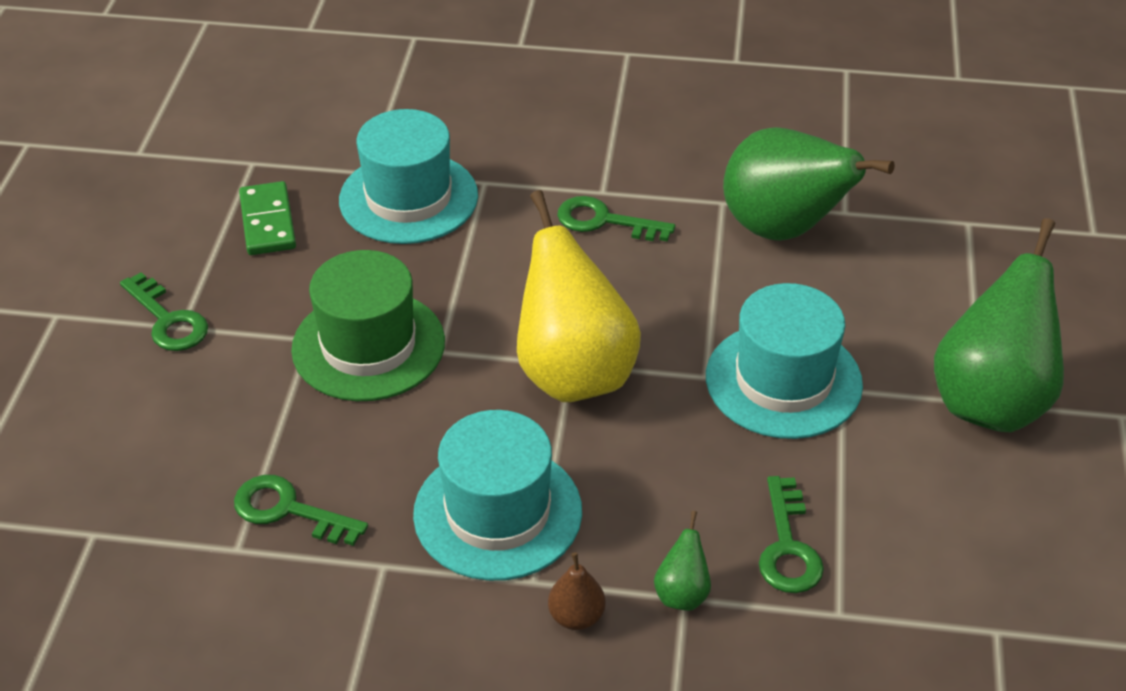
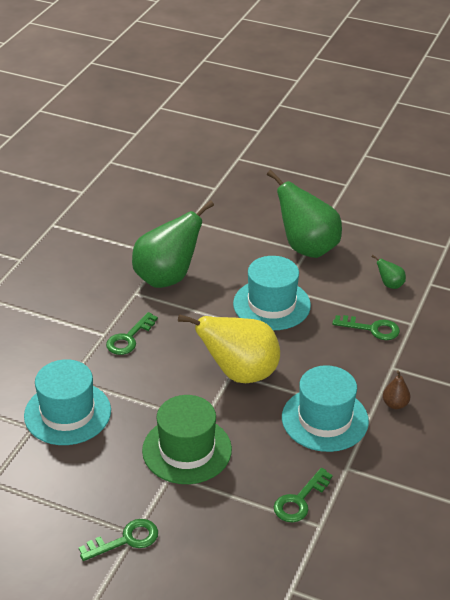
camera: 75 degrees left, 5 degrees down
(268, 222) = (56, 481): green domino -> none
(682, 594) = (390, 367): green pear -> green pear (390, 285)

